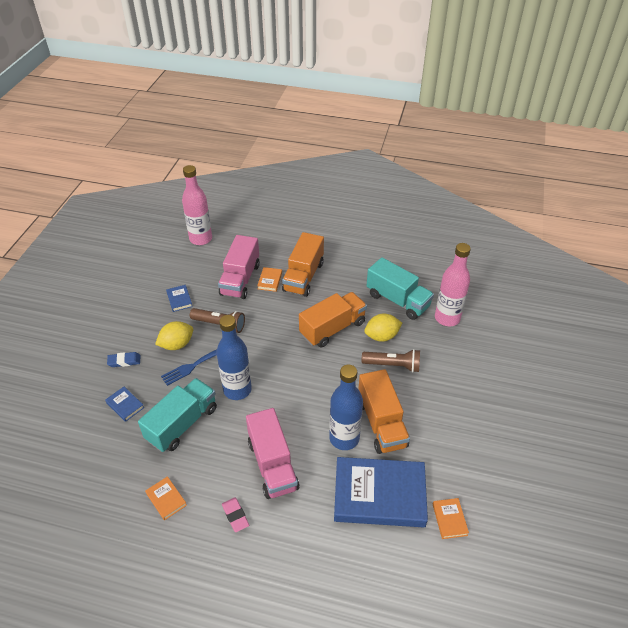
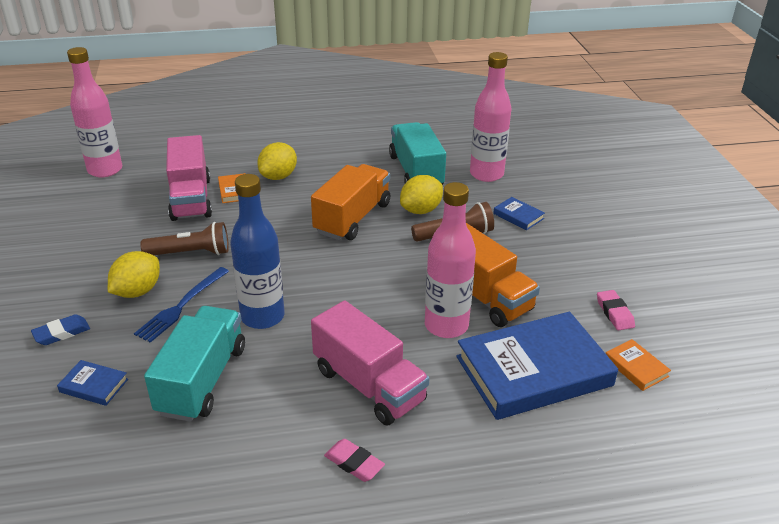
camera: 25 degrees left, 10 degrees down
(166, 499) = (233, 481): orange book -> none
(179, 299) = (111, 241): blue book -> blue book (518, 216)
(303, 277) = (278, 176): orange truck -> yellow lemon
(344, 438) = (446, 326): blue bottle -> pink bottle
(398, 300) = (416, 172): turquoise truck -> turquoise truck turned 120 degrees counterclockwise
(463, 471) = (614, 313): none -> pink eraser

